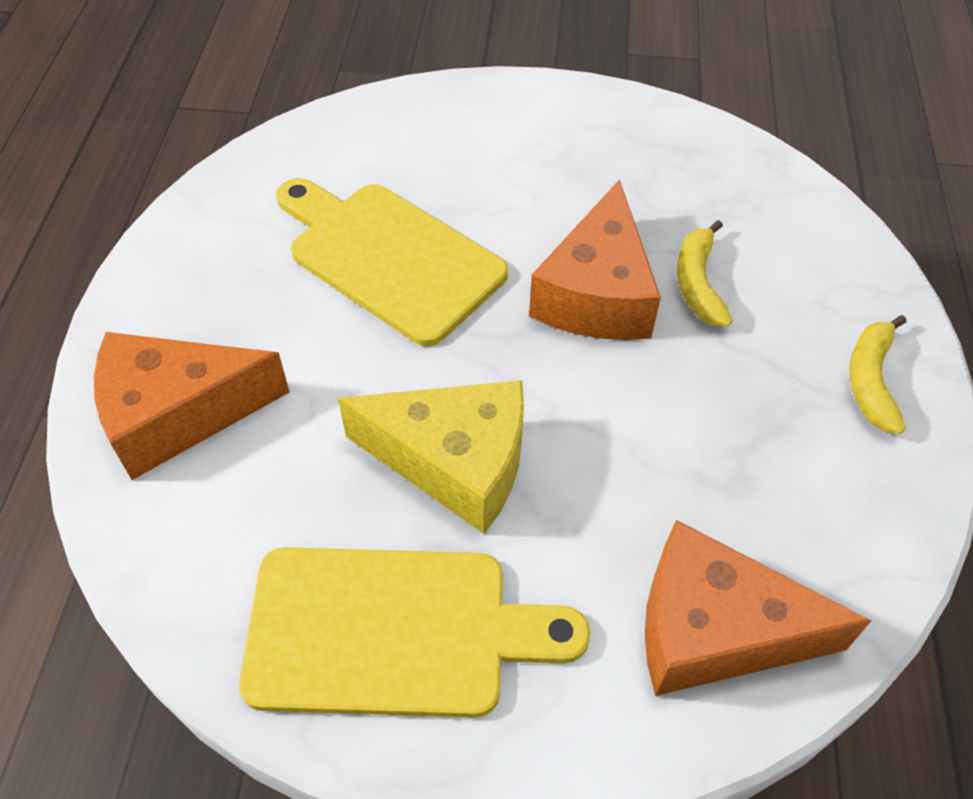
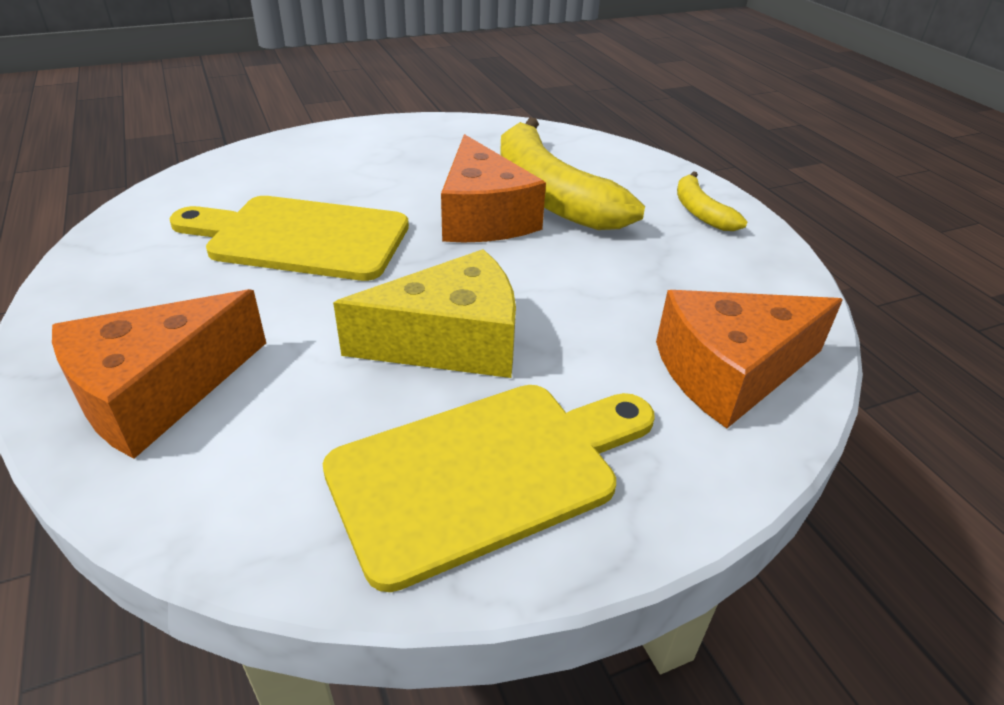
camera: 30 degrees left, 15 degrees down
(697, 283) = (549, 194): yellow banana -> yellow banana, size x2.09

